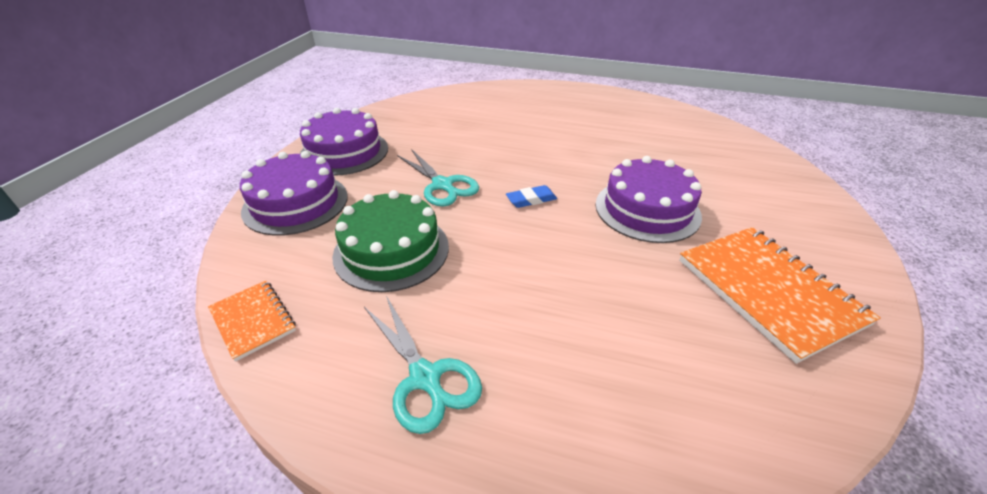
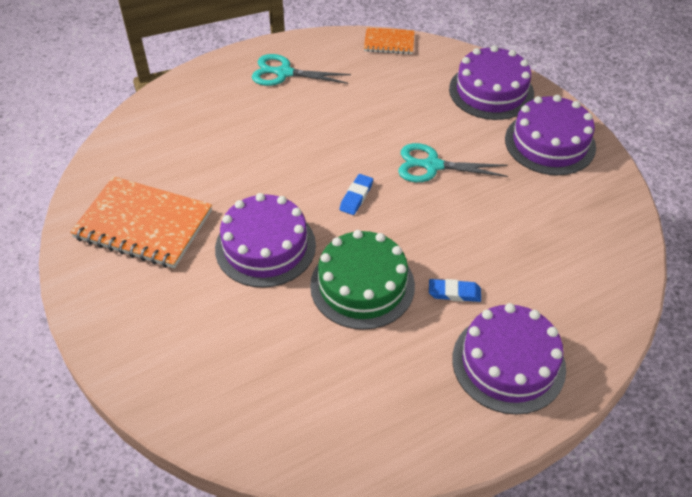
camera: 135 degrees right, 10 degrees up
(391, 250) = (386, 105): green cake -> green cake (362, 285)
(541, 129) = (454, 293): none -> blue eraser
(555, 101) = (508, 363): none -> purple cake

